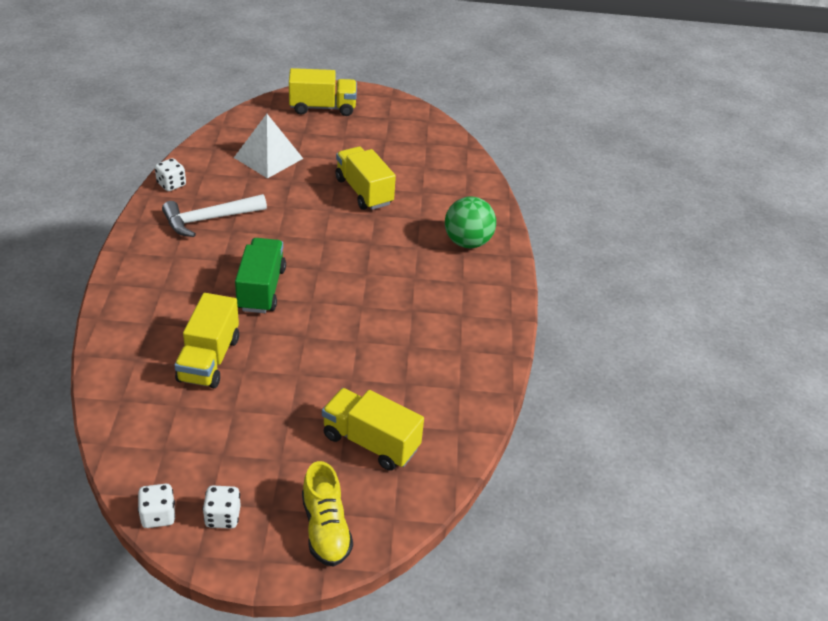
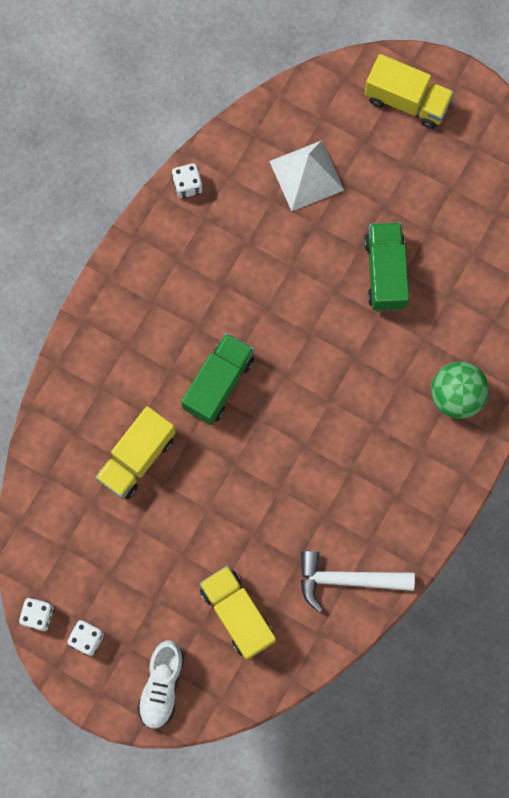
camera: 30 degrees right, 35 degrees up
(209, 219) = (206, 258): white hammer -> white hammer (347, 579)
(325, 528) = (162, 686): yellow shoe -> white shoe
(364, 191) = (385, 272): yellow truck -> green truck

